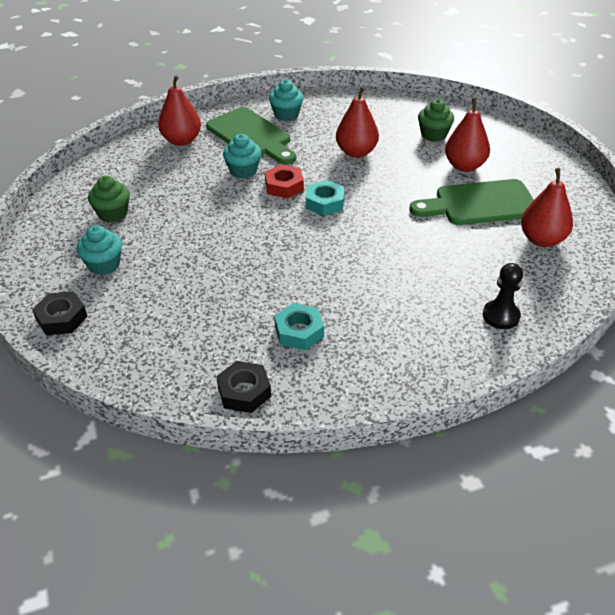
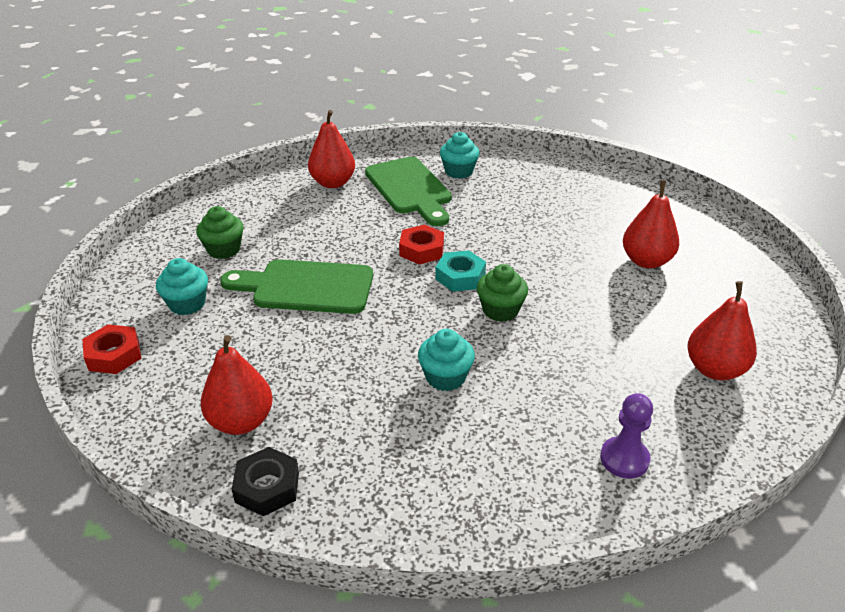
camera: 15 degrees right, 5 degrees down
(62, 318) = (114, 355): black nut -> red nut
(243, 171) = (384, 225): turquoise cupcake -> turquoise cupcake (445, 377)
(299, 331) = (364, 425): turquoise nut -> none
(356, 152) = (521, 225): red pear -> red pear (241, 421)
(433, 135) = (621, 219): green cupcake -> green cupcake (500, 310)
(479, 204) = (648, 310): green cutting board -> green cutting board (306, 287)
(501, 316) = (624, 459): black pawn -> purple pawn

